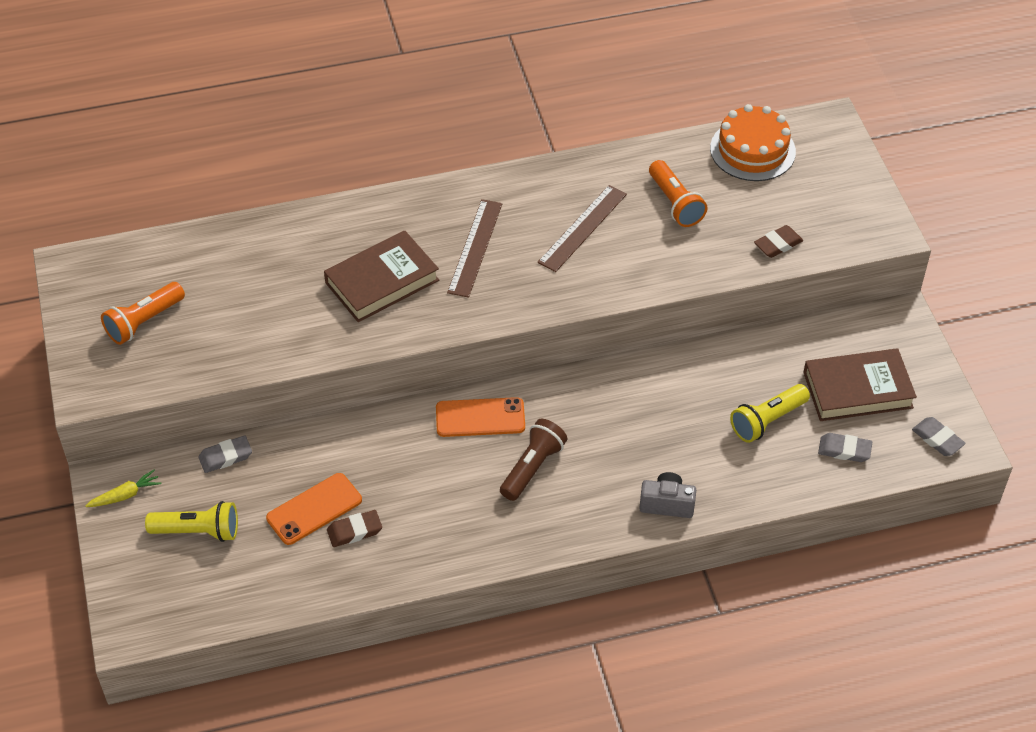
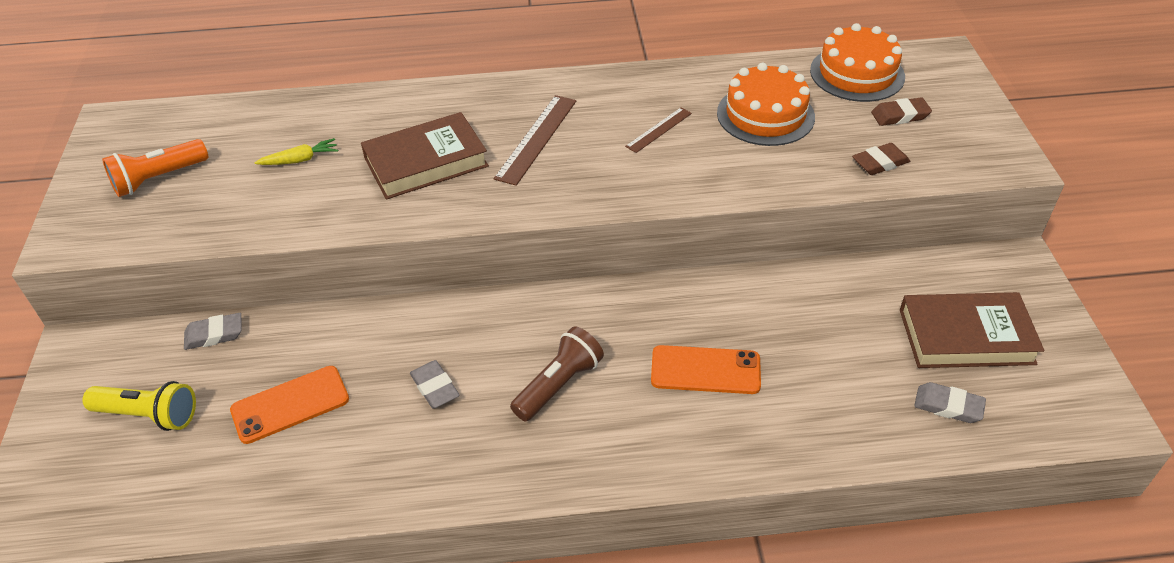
camera: 10 degrees right, 5 degrees down
(125, 495) = (88, 364): yellow carrot -> yellow carrot (300, 160)
(354, 531) = (328, 436): brown eraser -> brown eraser (900, 115)
(480, 417) = (511, 322): orange phone -> orange phone (705, 370)
(583, 228) = (659, 130): brown ruler -> brown ruler, size x0.60
(667, 504) = (716, 448): grey camera -> none
(675, 203) = (765, 115): orange flashlight -> orange cake
(767, 421) = (852, 360): yellow flashlight -> none
(937, 439) = (1070, 405): grey eraser -> grey eraser (435, 387)

